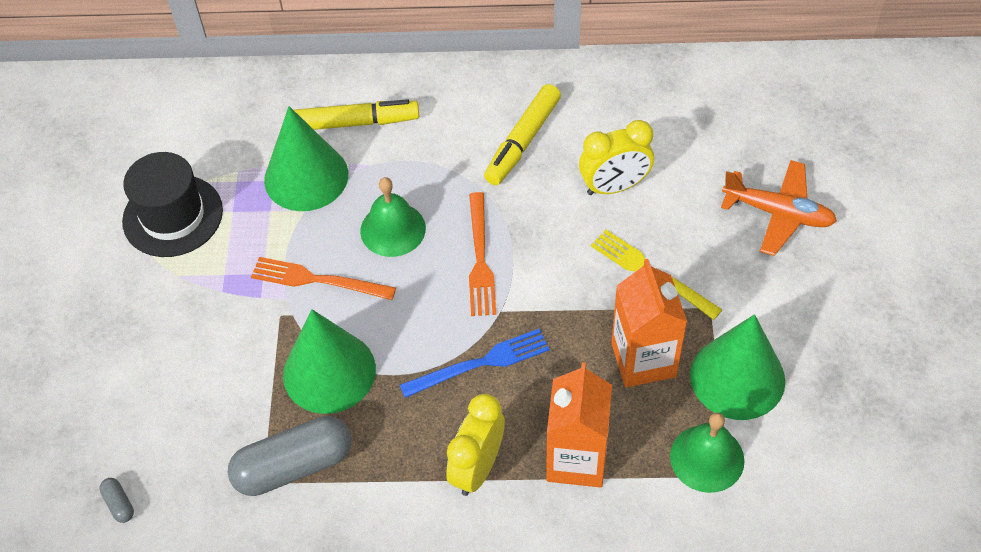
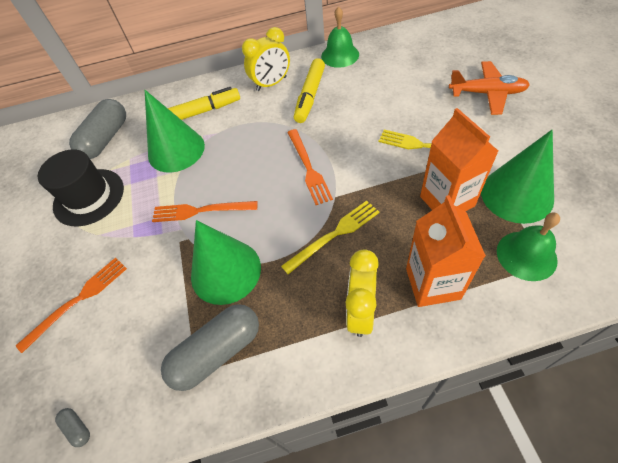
camera: 10 degrees left, 0 degrees up
(138, 357) = (77, 300): none -> orange fork
(210, 128) = (106, 139): none -> grey capsule
(393, 229) = (243, 166): green bell -> green bell (340, 55)
(480, 364) = (334, 235): blue fork -> yellow fork
(614, 187) = (378, 105): yellow clock -> yellow clock (271, 84)

